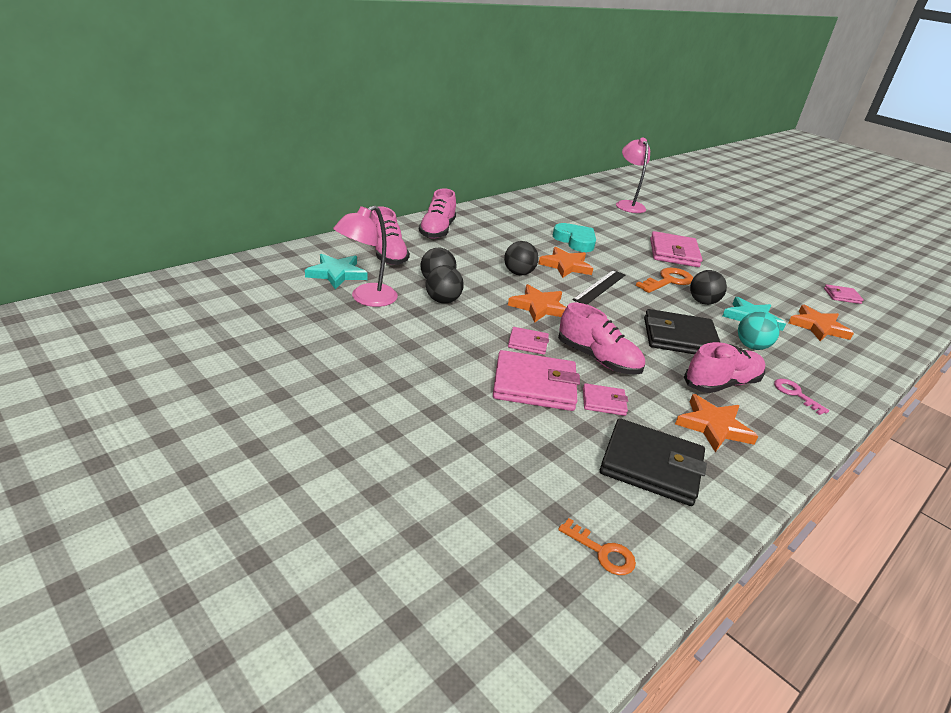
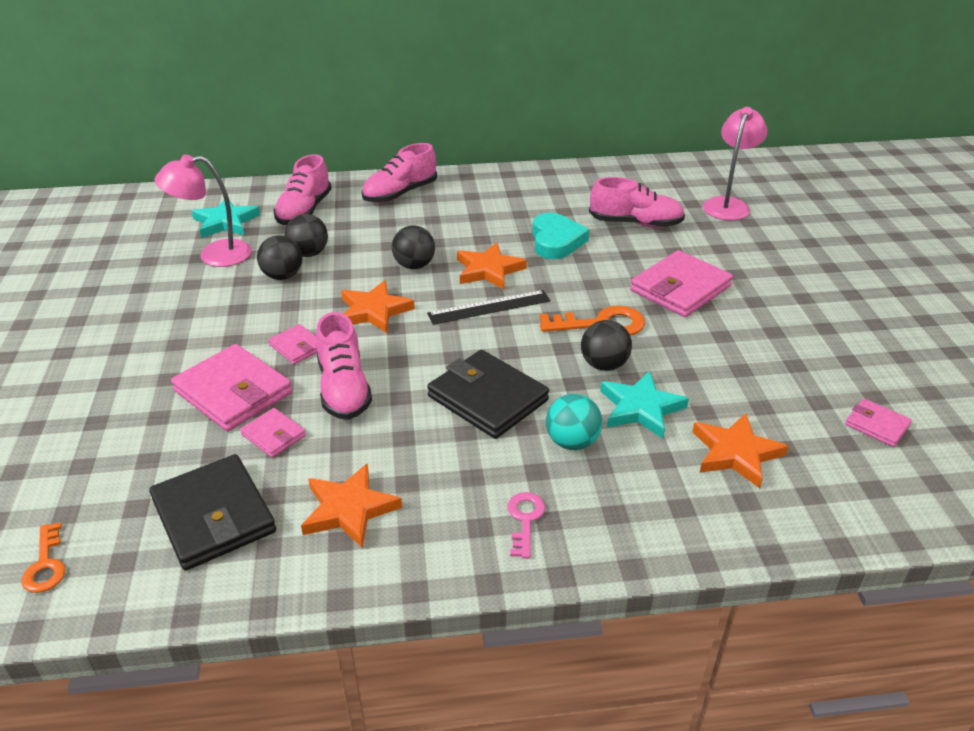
camera: 40 degrees right, 5 degrees up
(721, 384) = (445, 469): pink shoe -> pink shoe (635, 223)

